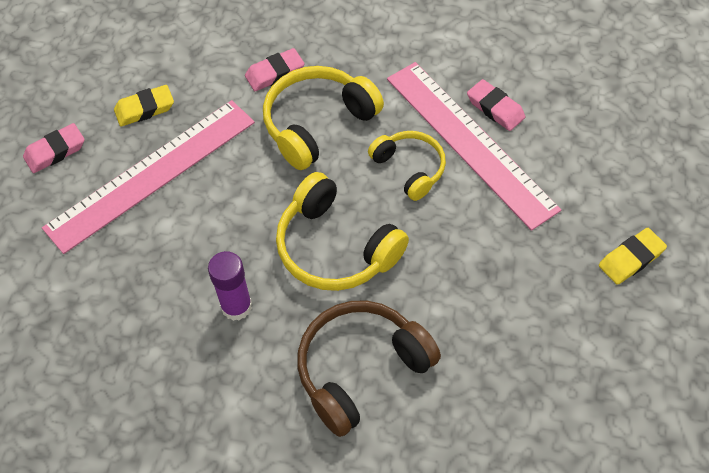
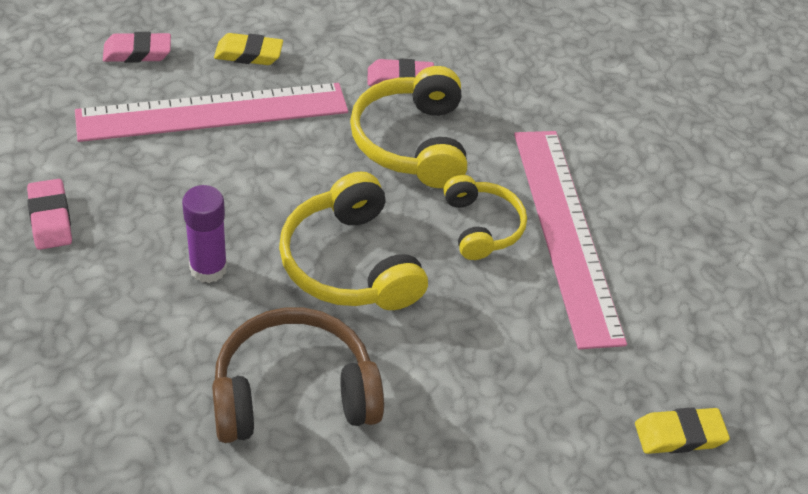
camera: 20 degrees right, 10 degrees down
(318, 124) = (412, 142): yellow headphones -> yellow headphones turned 75 degrees counterclockwise
(495, 108) = (616, 213): pink eraser -> pink eraser (50, 218)

